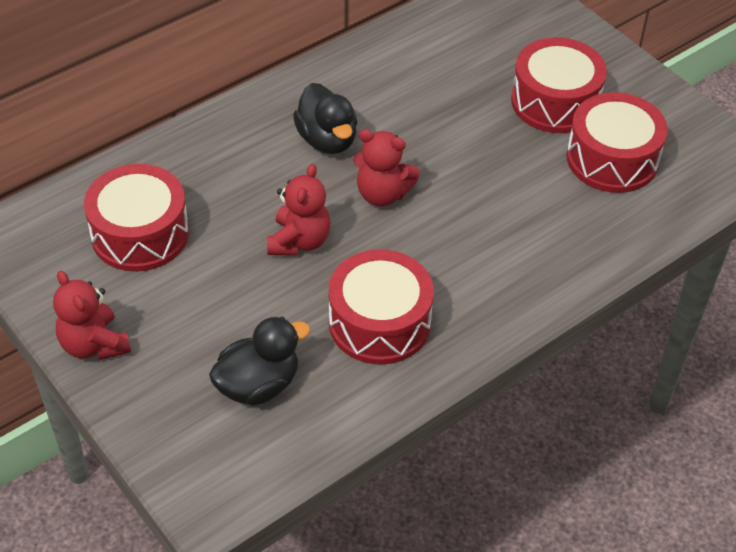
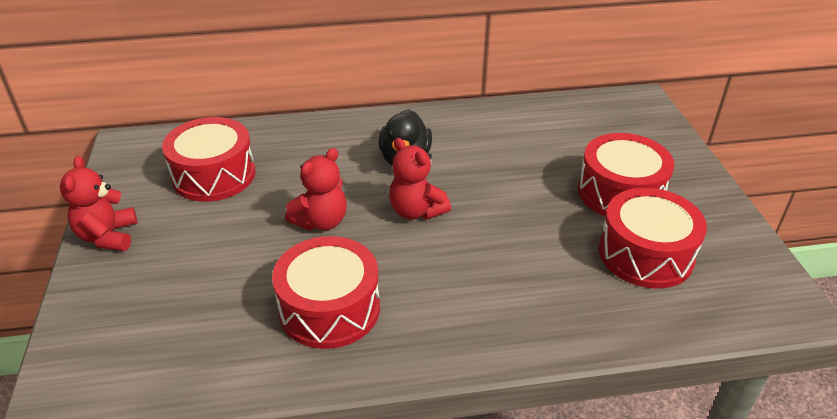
camera: 30 degrees right, 10 degrees down
(258, 385) = (190, 317): black duck -> none

